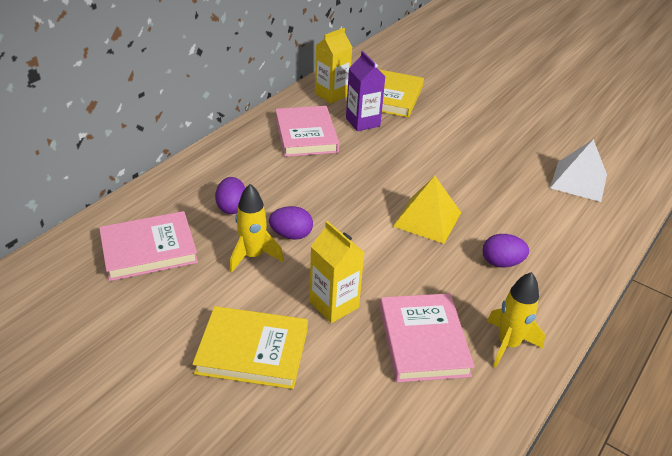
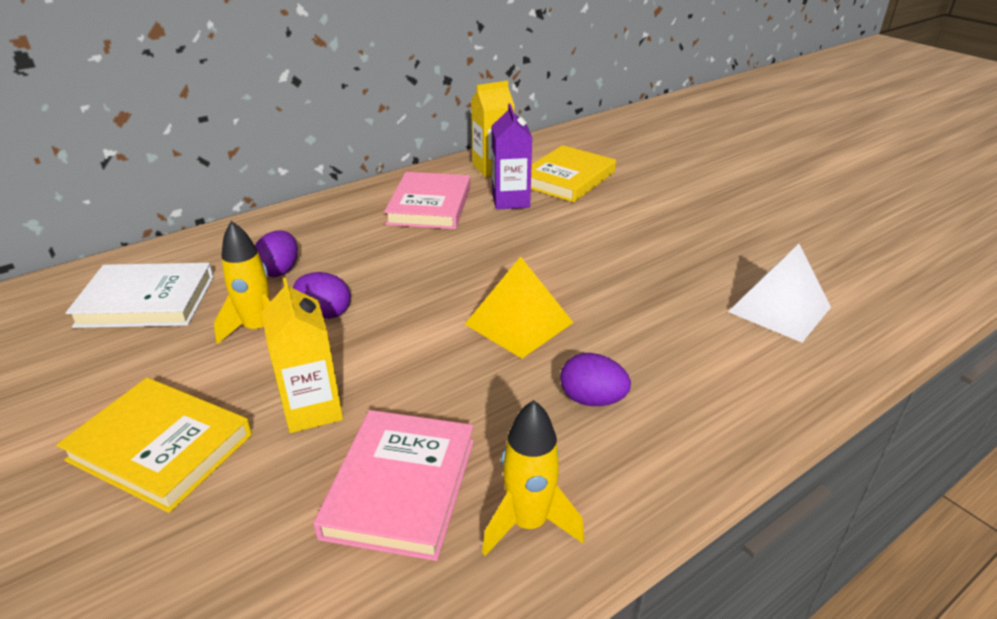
camera: 20 degrees right, 5 degrees down
(149, 249) = (146, 301): pink book -> white book

